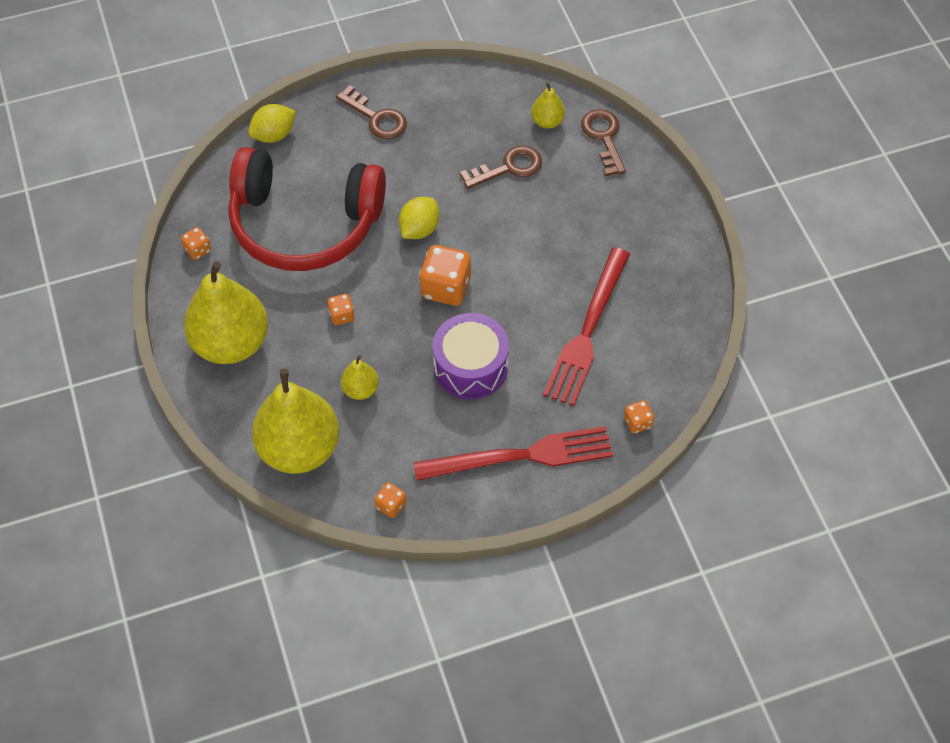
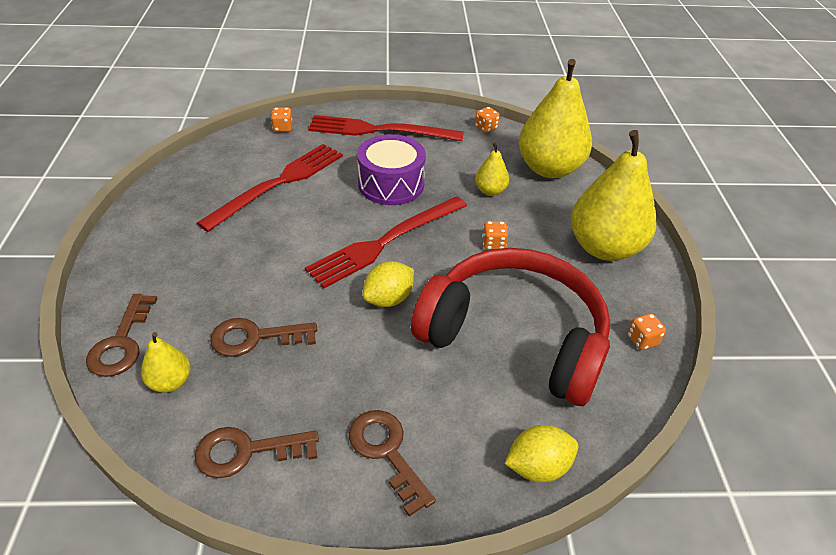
camera: 165 degrees left, 15 degrees down
(445, 288) = (385, 242): orange dice -> red fork
(467, 95) = (247, 451): none -> brown key

